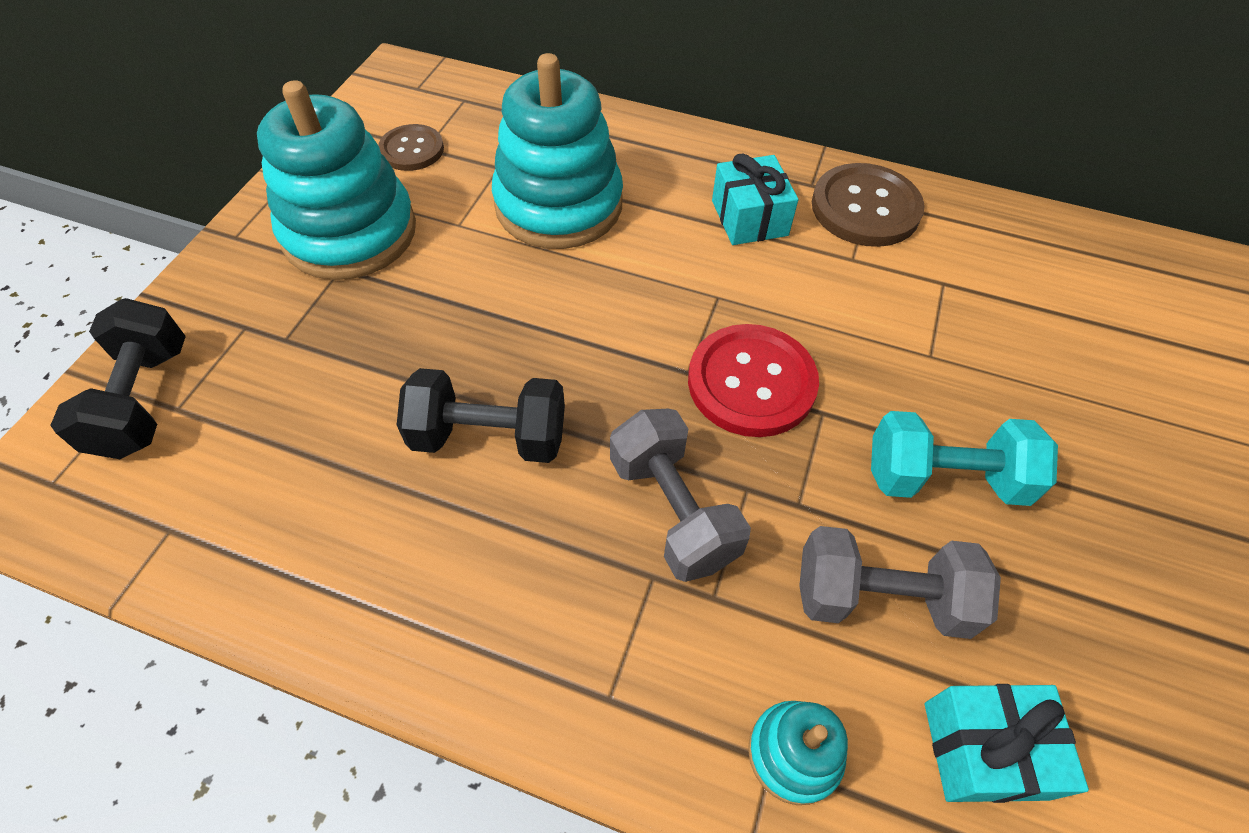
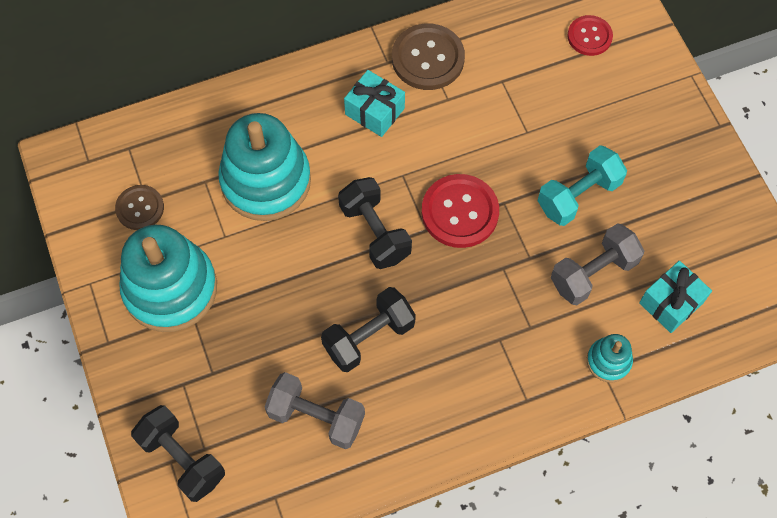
camera: 40 degrees left, 10 degrees up
(622, 331) = (375, 232): none -> black dumbbell
(673, 510) = (481, 304): grey dumbbell -> grey dumbbell (316, 417)
(1117, 309) = (589, 36): none -> red button

